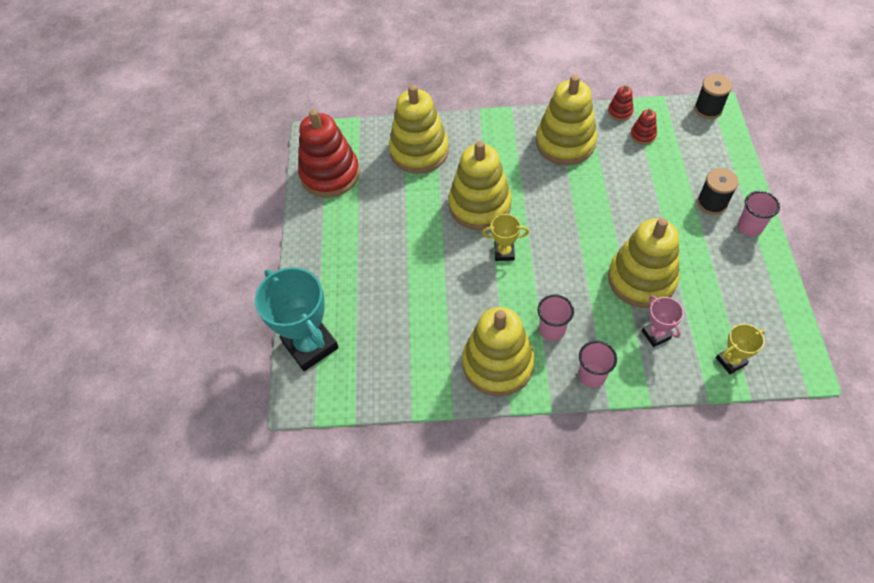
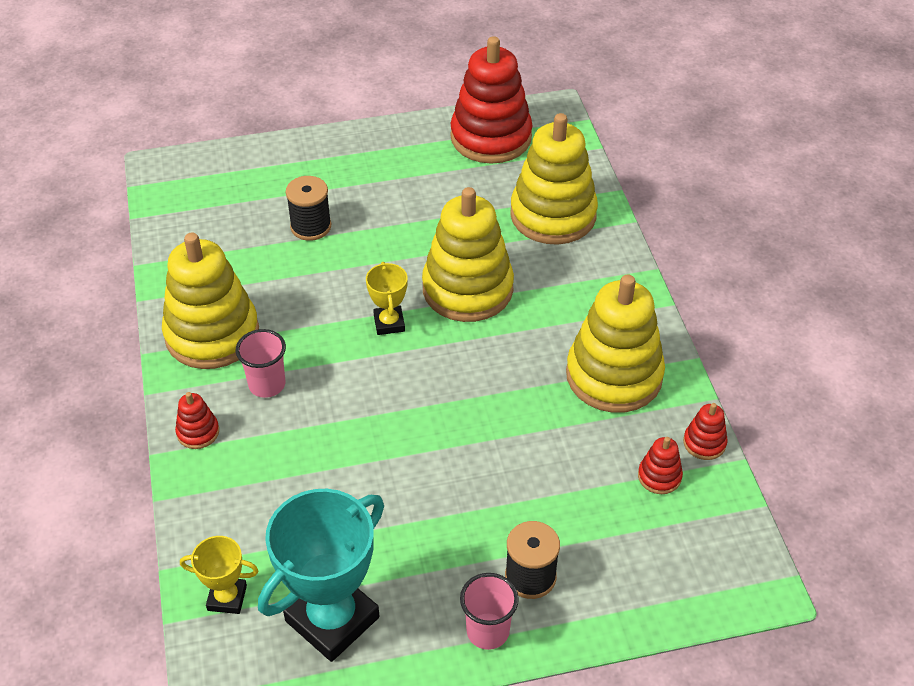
camera: 75 degrees right, 10 degrees down
(310, 345) = (230, 165): turquoise trophy -> turquoise trophy (332, 619)
(592, 375) = (198, 432): pink cup -> red stacking toy
(641, 279) = (362, 483): yellow stacking toy -> none
(656, 334) = (267, 503): pink trophy -> none
(708, 109) = (752, 573): black spool -> black spool (311, 226)
(731, 361) = (227, 598): yellow trophy -> yellow trophy turned 45 degrees counterclockwise

